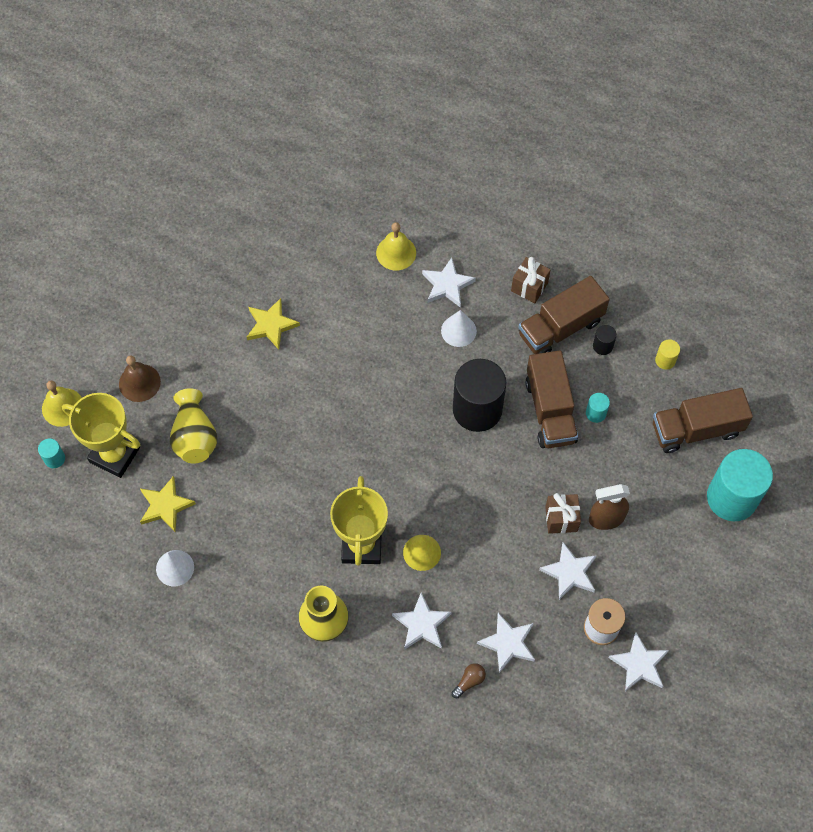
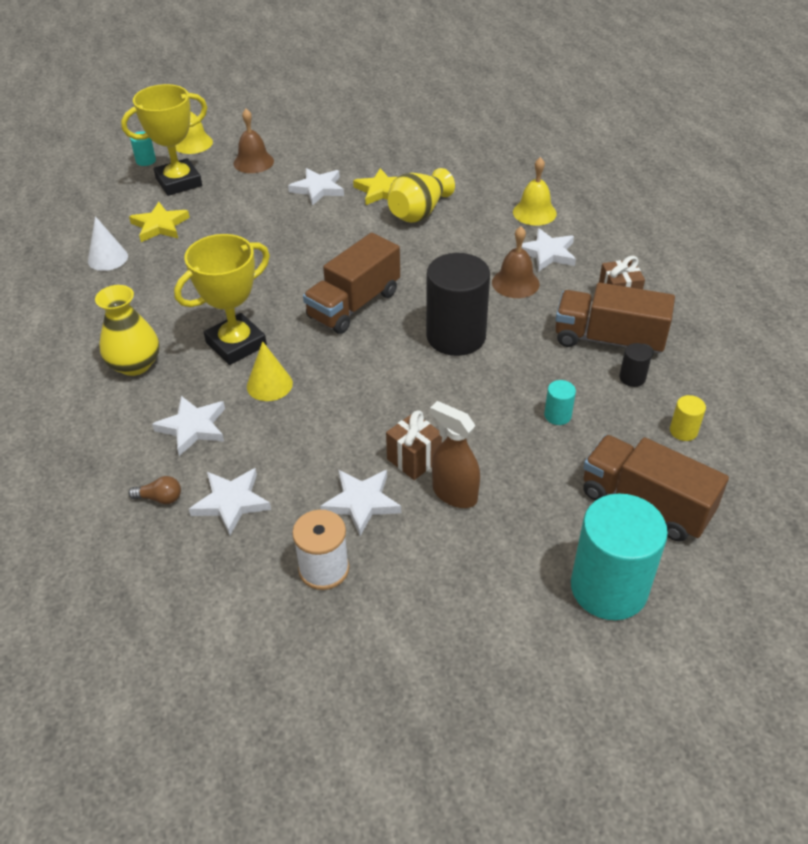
camera: 50 degrees right, 20 degrees down
(114, 455) = (179, 182): yellow trophy -> yellow trophy turned 75 degrees clockwise
(195, 437) = (237, 208): yellow vase -> yellow vase (419, 212)
(458, 330) = (515, 283): white cone -> brown bell
(550, 410) = (517, 383): brown truck -> brown truck (354, 305)
(639, 664) = (312, 633): white star -> white star (318, 189)

